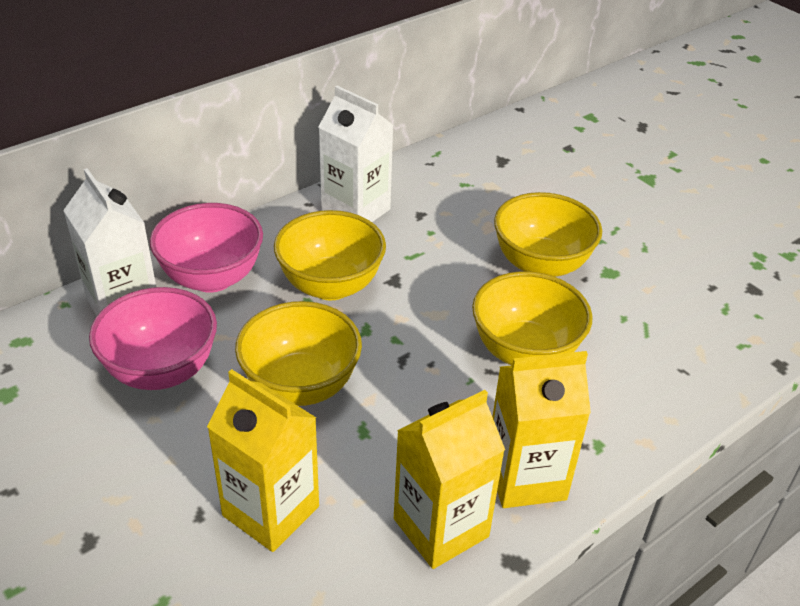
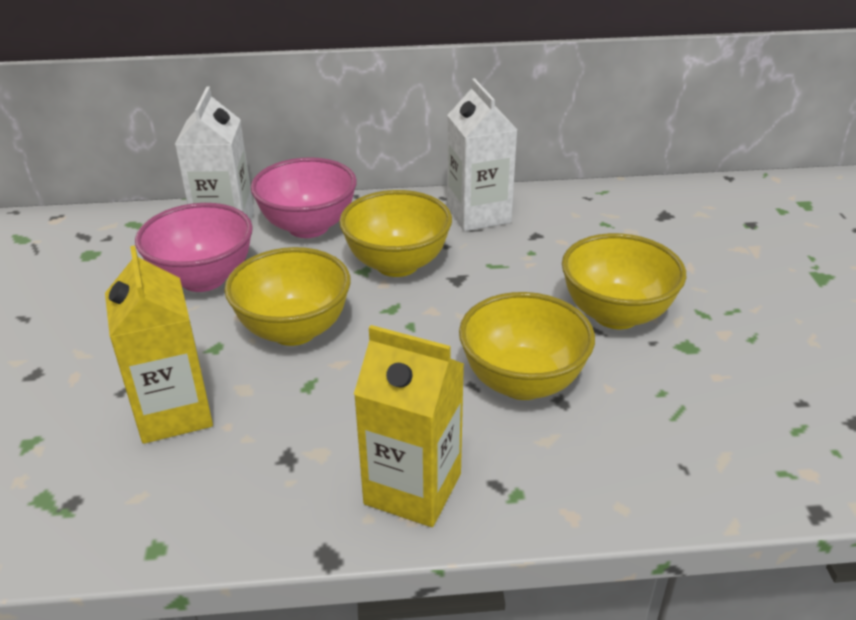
camera: 35 degrees right, 5 degrees down
(441, 527) = (292, 492): yellow carton -> none

